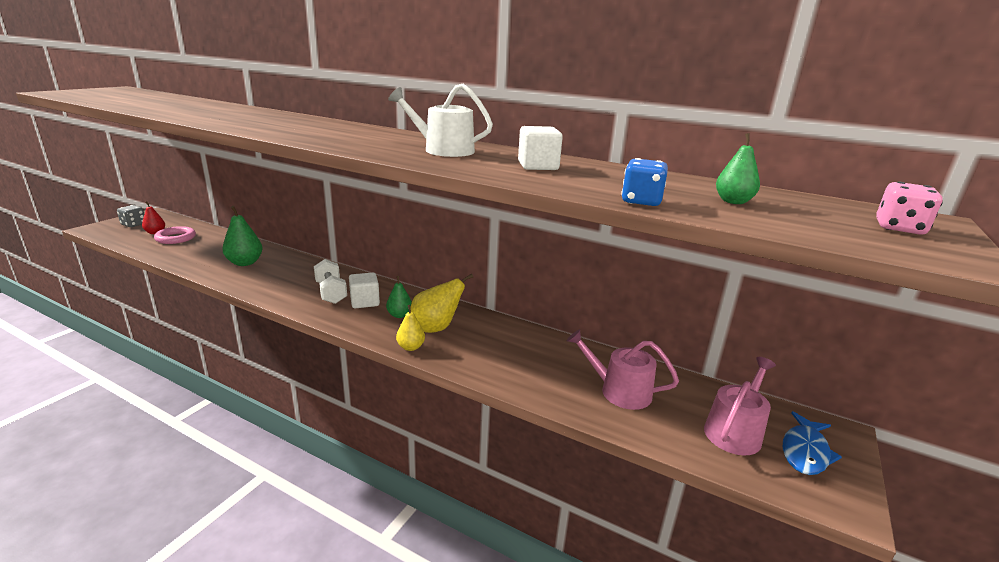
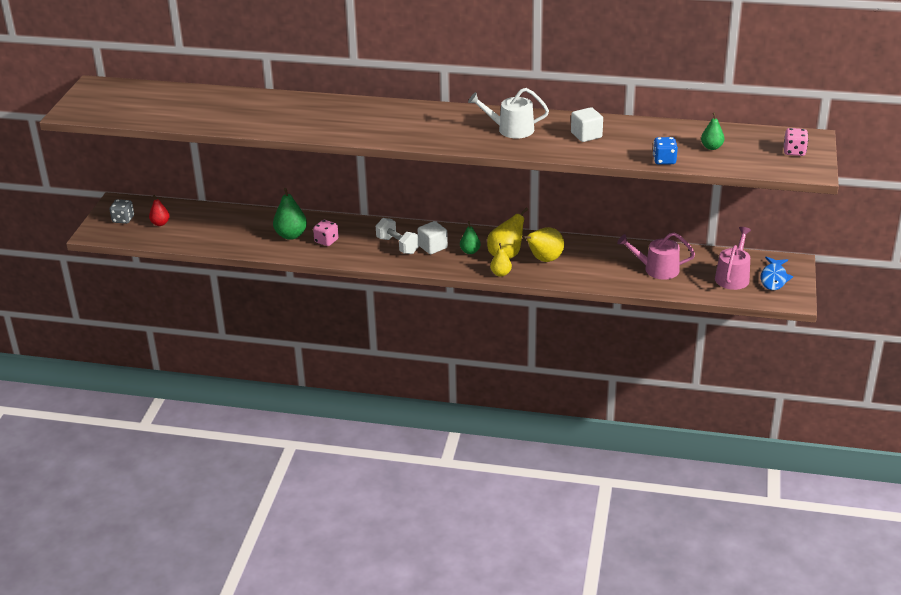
camera: 15 degrees left, 10 degrees up
(176, 238) = (189, 225): pink ring -> none
(269, 274) = (326, 241): none -> pink dice
(476, 343) = (544, 260): none -> yellow pear

